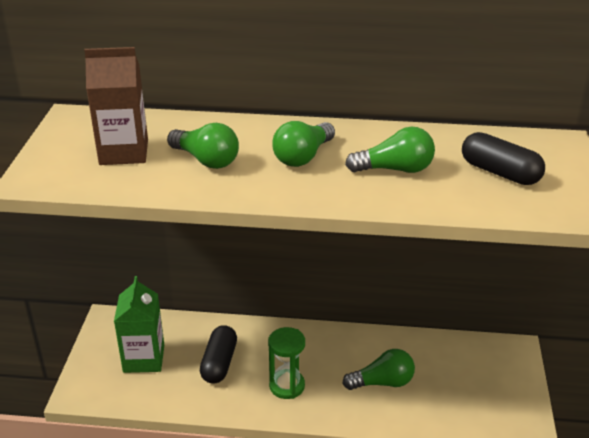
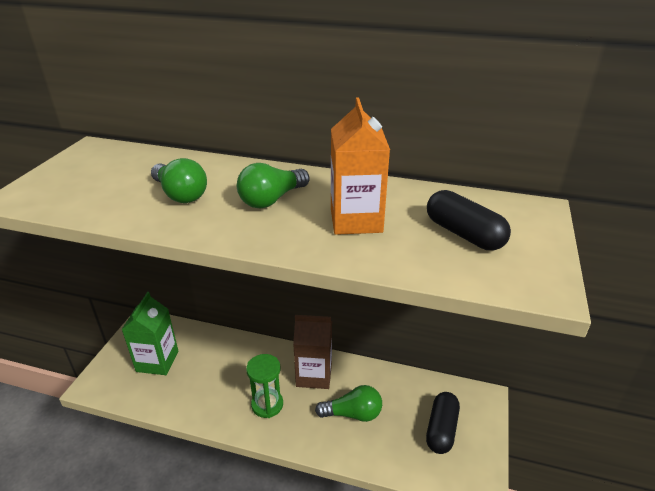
camera: 10 degrees right, 0 degrees up
(124, 152) = (113, 181): brown carton -> brown carton (314, 375)
(219, 363) = (217, 374): black capsule -> black capsule (441, 429)
(395, 169) = (356, 220): green light bulb -> orange carton

